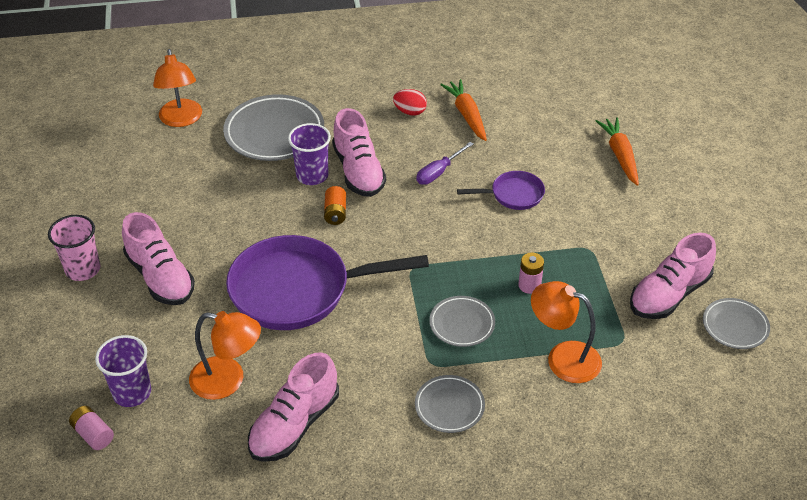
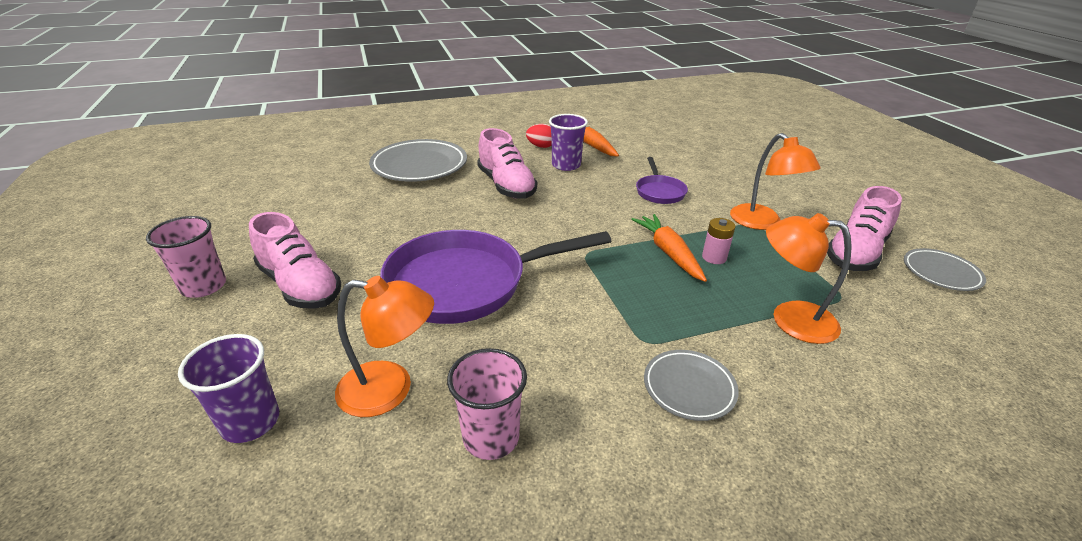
camera: 10 degrees left, 10 degrees down
(93, 434) = (179, 493): pink battery -> none
(181, 120) = (328, 163): orange lamp -> orange lamp (762, 223)
(294, 425) = (491, 437): pink shoe -> pink cup
(312, 175) = (462, 191): purple cup -> purple cup (566, 165)
(335, 213) = (492, 216): orange battery -> none
(439, 172) = (583, 181): purple screwdriver -> none
(462, 324) = (661, 298): grey plate -> none
(513, 195) = (659, 192): purple pan -> purple pan turned 105 degrees clockwise
(620, 156) = (737, 161): orange carrot -> orange carrot (669, 253)

